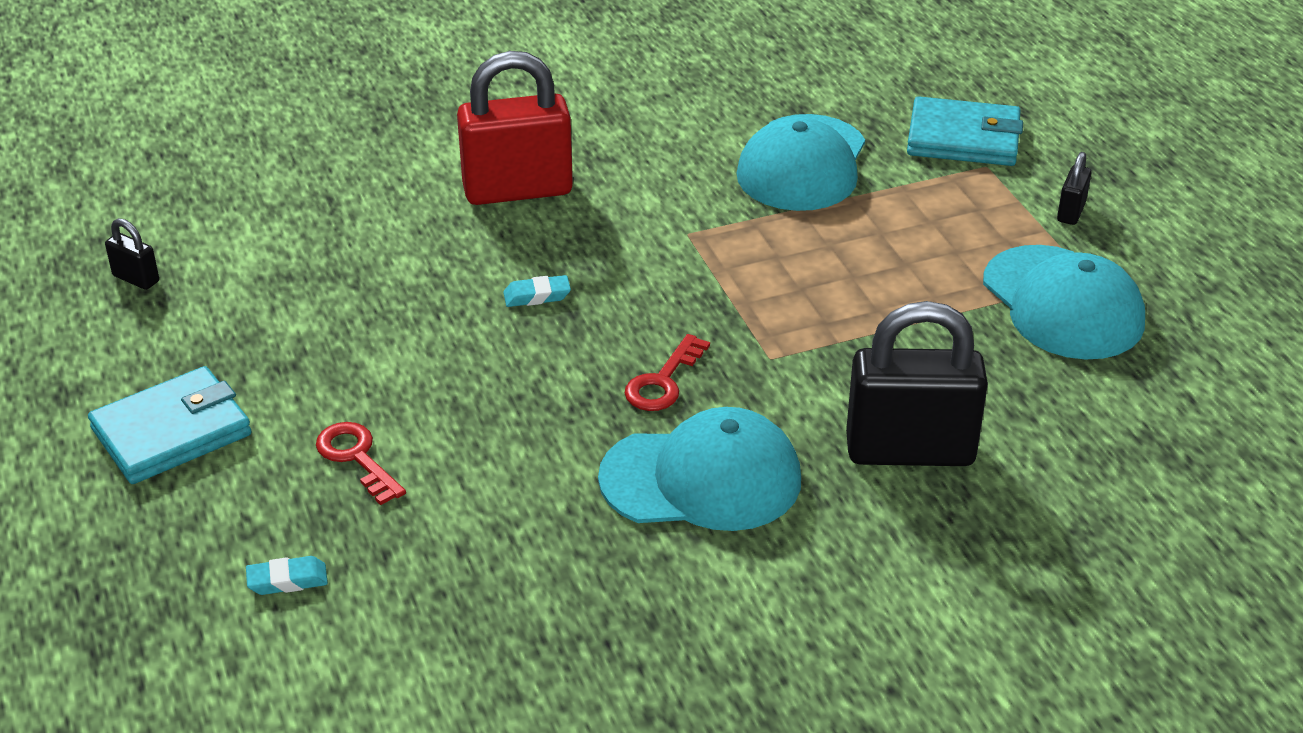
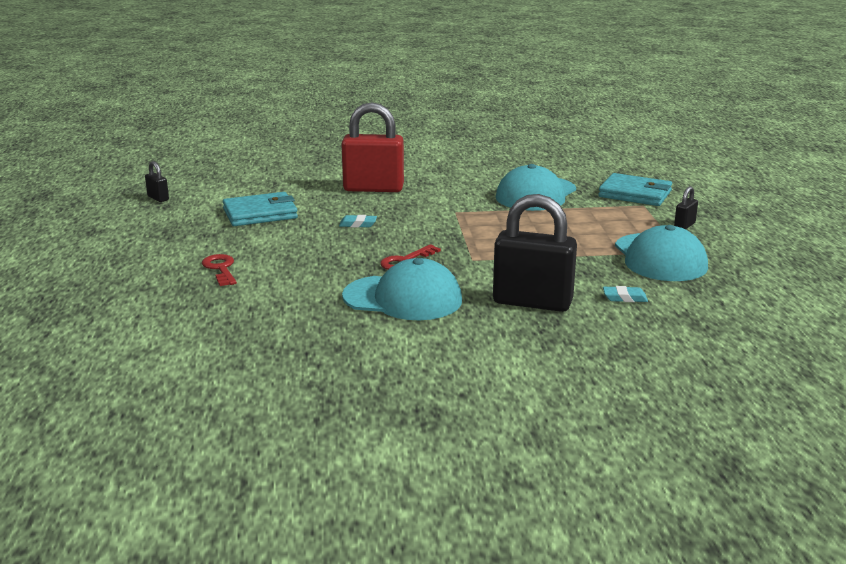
camera: 15 degrees right, 15 degrees down
(171, 432) = (134, 249): turquoise wallet -> turquoise wallet (260, 214)
(287, 580) = (151, 307): turquoise eraser -> turquoise eraser (624, 298)

